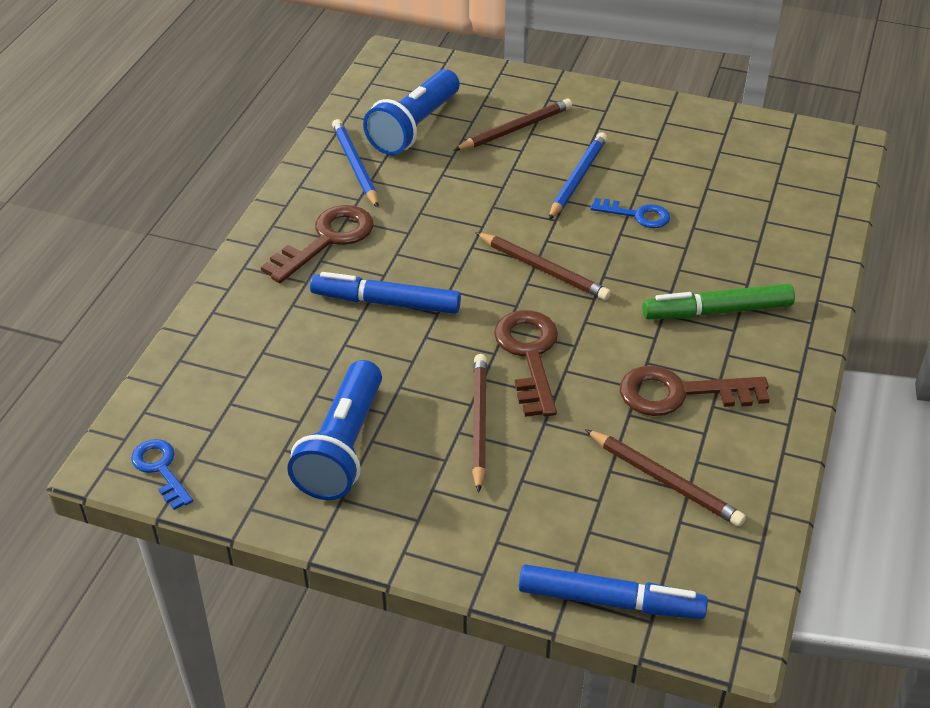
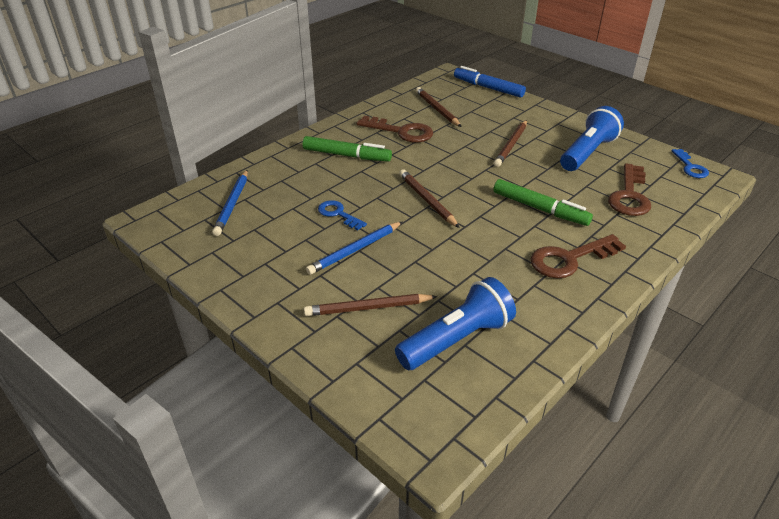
camera: 155 degrees left, 5 degrees down
(355, 166) = (527, 316): blue pencil -> blue pencil (232, 204)
(386, 302) = (540, 209): blue marker -> green marker
(529, 355) = (466, 163): brown key -> brown key (629, 195)

